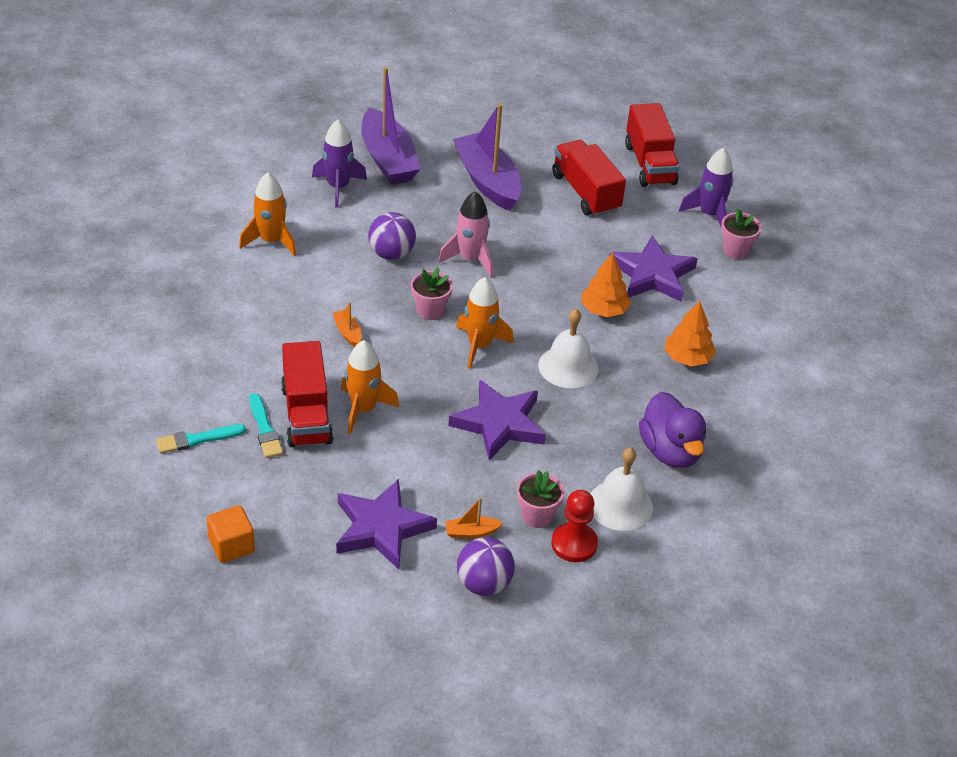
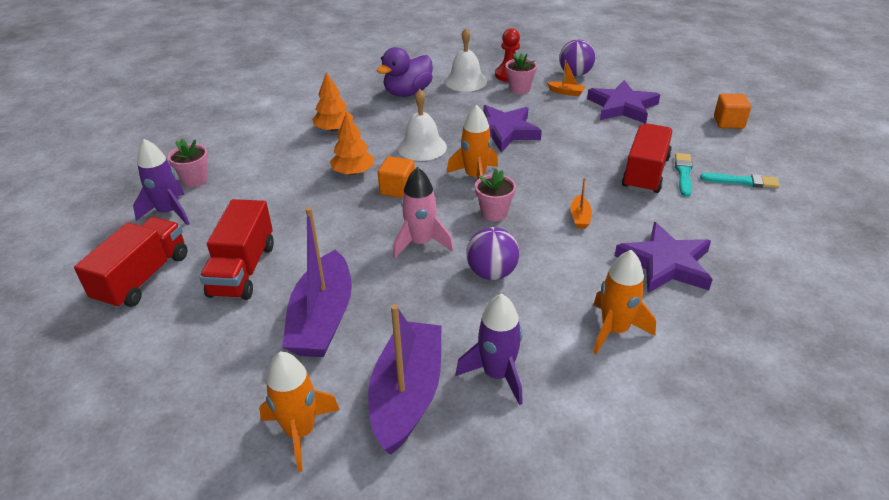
camera: 145 degrees left, 5 degrees down
(363, 409) = (598, 164): orange rocket -> orange rocket (300, 432)
(541, 305) = (397, 189): none -> orange cube
(652, 275) = (284, 183): purple star -> purple star (665, 263)
(670, 451) = (408, 93): purple duck -> purple duck turned 150 degrees counterclockwise

